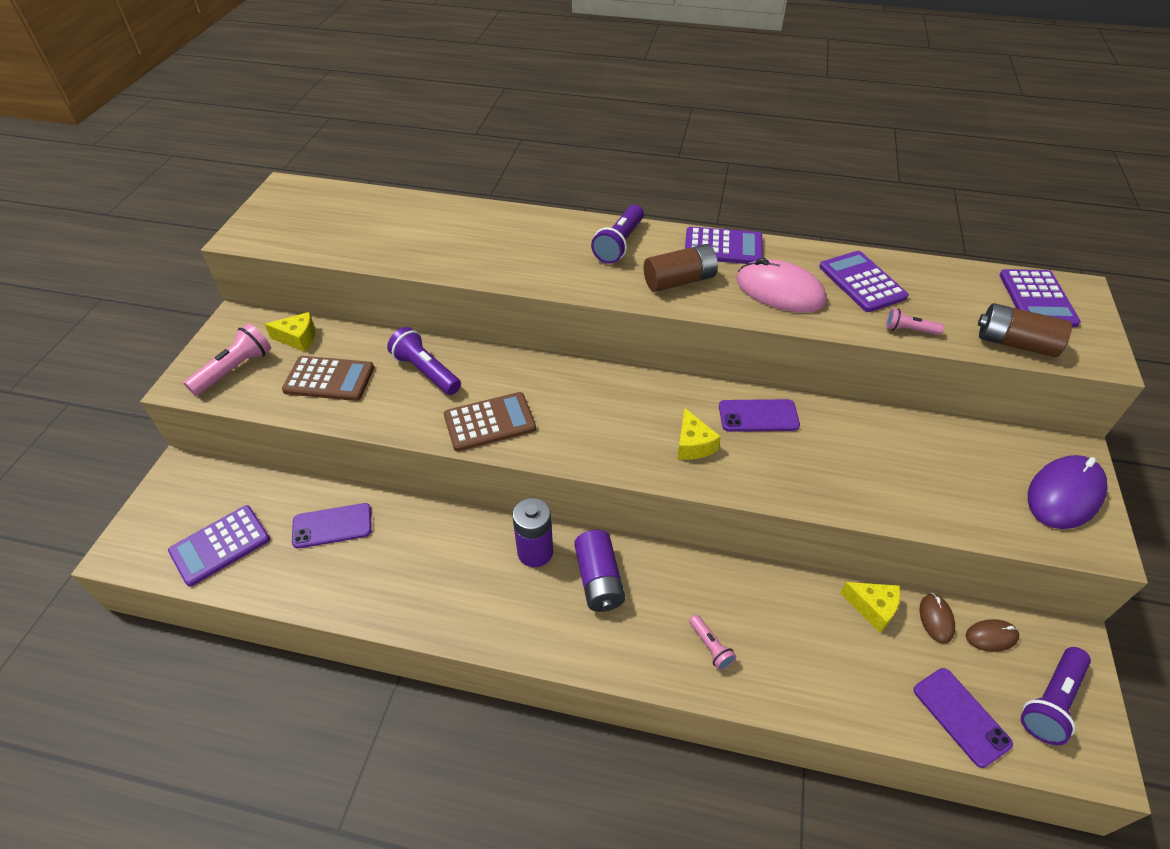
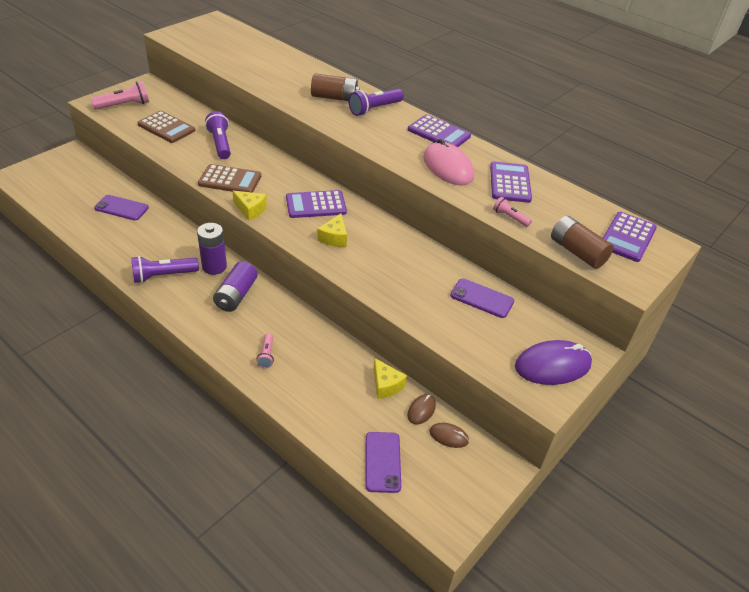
camera: 25 degrees right, 5 degrees down
(220, 545) = (61, 193): purple calculator -> purple calculator (316, 205)
(298, 338) = (169, 103): yellow cheese -> yellow cheese (250, 210)
(679, 281) = (389, 139): brown battery -> brown battery (334, 97)
(758, 416) = (391, 241): purple phone -> purple phone (482, 298)
(1050, 702) = (451, 486): purple flashlight -> purple flashlight (163, 276)

